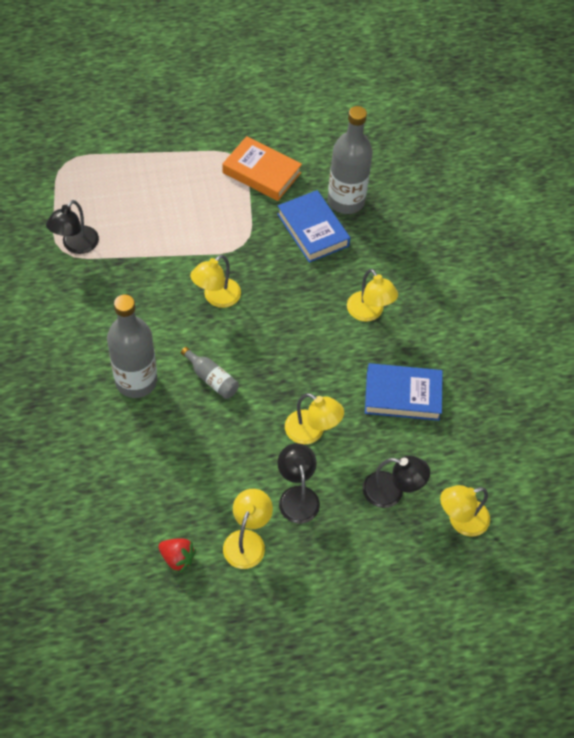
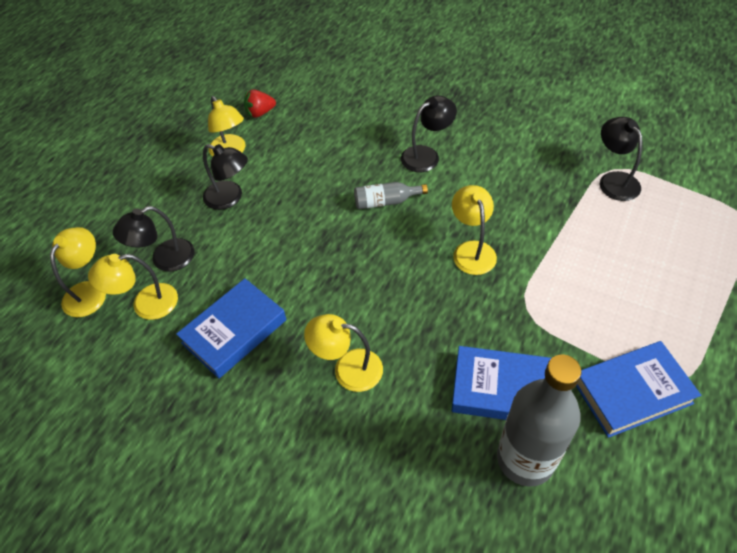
camera: 135 degrees right, 5 degrees down
(136, 381) = (426, 155): grey bottle -> black lamp
(261, 173) = (632, 392): orange book -> blue book
(311, 432) = (271, 239): yellow lamp -> yellow lamp (145, 304)

